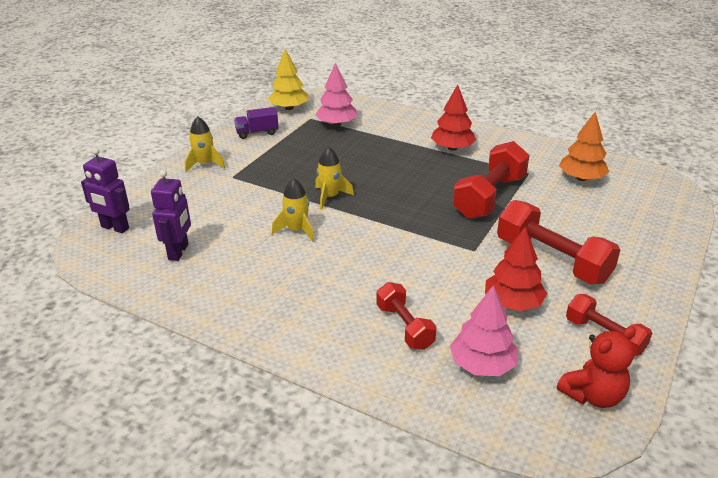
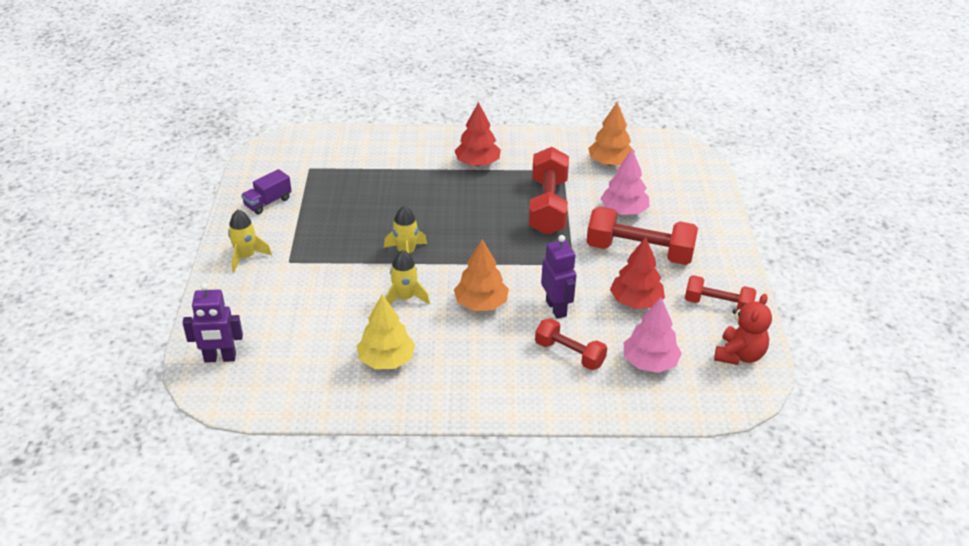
camera: 30 degrees left, 5 degrees up
(179, 252) = (312, 359): purple robot -> purple robot (556, 308)
(289, 108) = (275, 161): yellow tree -> yellow tree (386, 360)
(336, 124) = (343, 167): pink tree -> pink tree (624, 211)
(358, 256) = (481, 304): none -> orange tree

